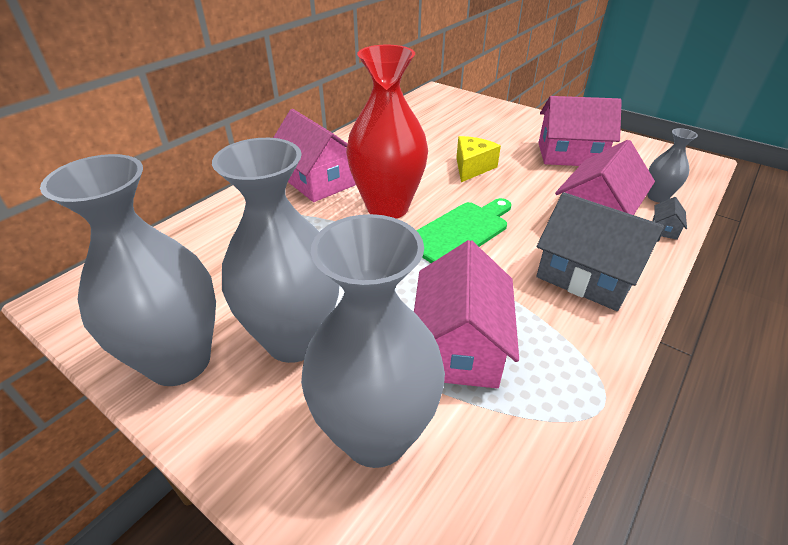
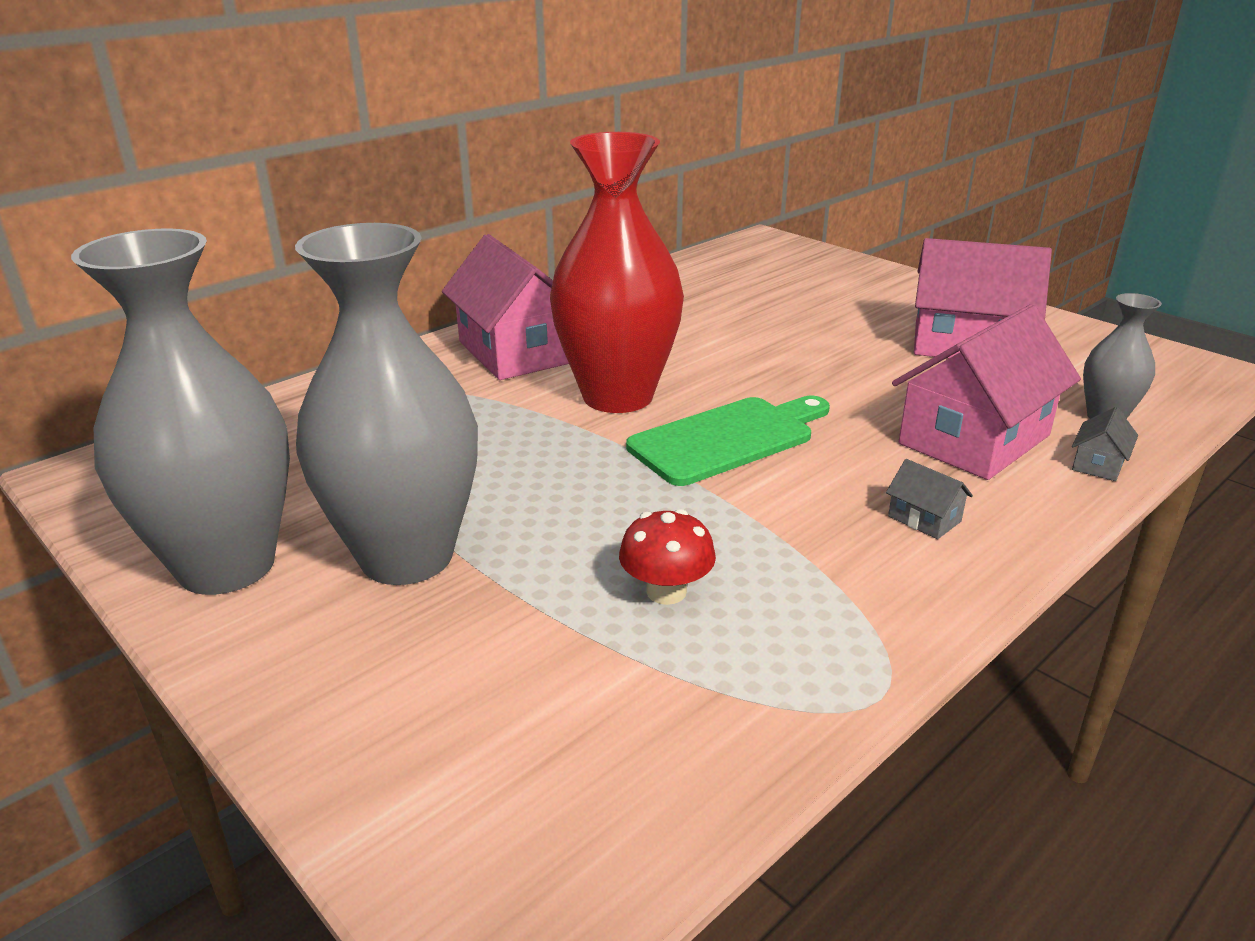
camera: 10 degrees right, 10 degrees down
(376, 435) = (488, 690): grey vase -> none
(459, 346) = (666, 591): pink house -> red mushroom
(472, 167) = (783, 351): yellow cheese -> none
(586, 276) = (924, 519): grey house -> grey house, size x0.40

